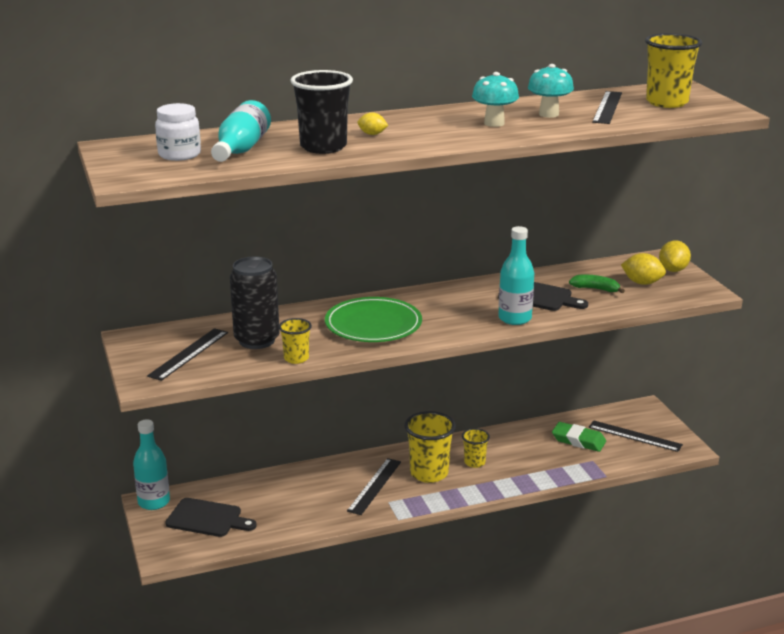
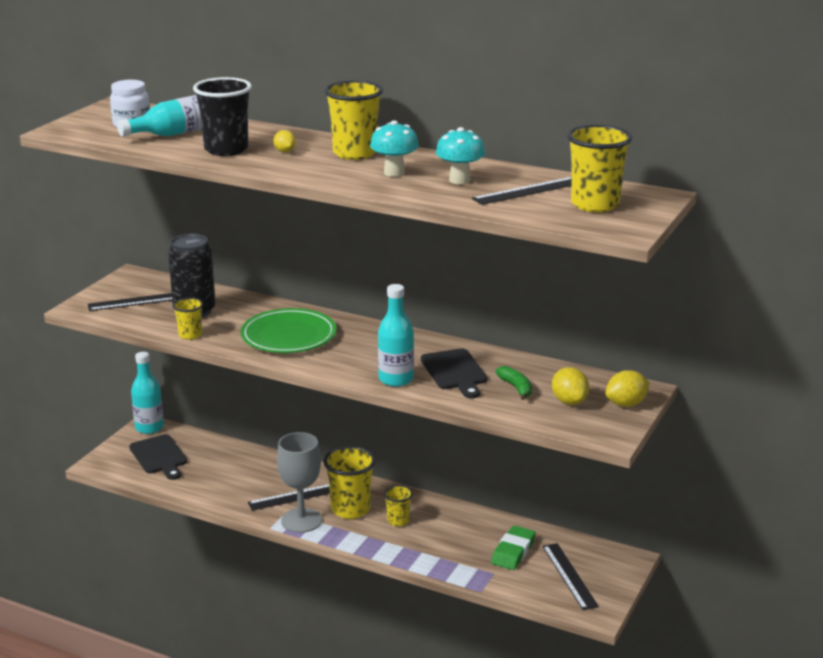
camera: 45 degrees right, 0 degrees up
(410, 500) = (301, 520): none -> grey goblet
(426, 120) = (354, 153): none -> yellow cup
(578, 440) = (513, 551): green eraser -> green eraser turned 45 degrees clockwise

